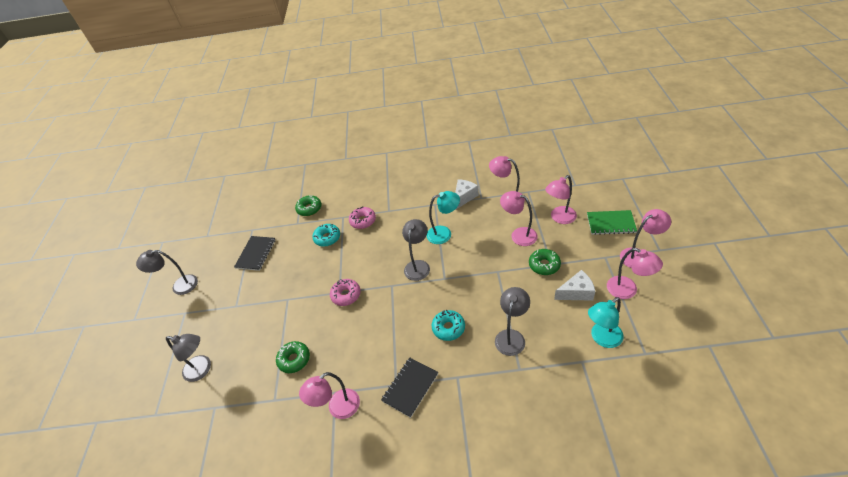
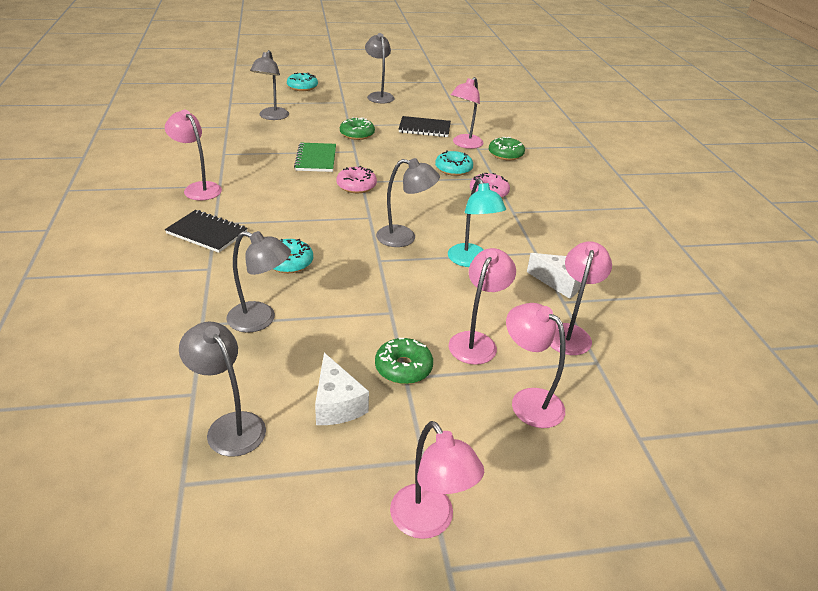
camera: 75 degrees right, 10 degrees down
(135, 351) = (302, 87): none -> turquoise donut
(294, 359) = (270, 160): green donut -> green donut (357, 134)
(602, 338) = (230, 426): turquoise lamp -> grey lamp
(611, 223) = (525, 485): green notebook -> green notebook (316, 159)
(627, 290) = (333, 483): pink lamp -> pink lamp (464, 144)

